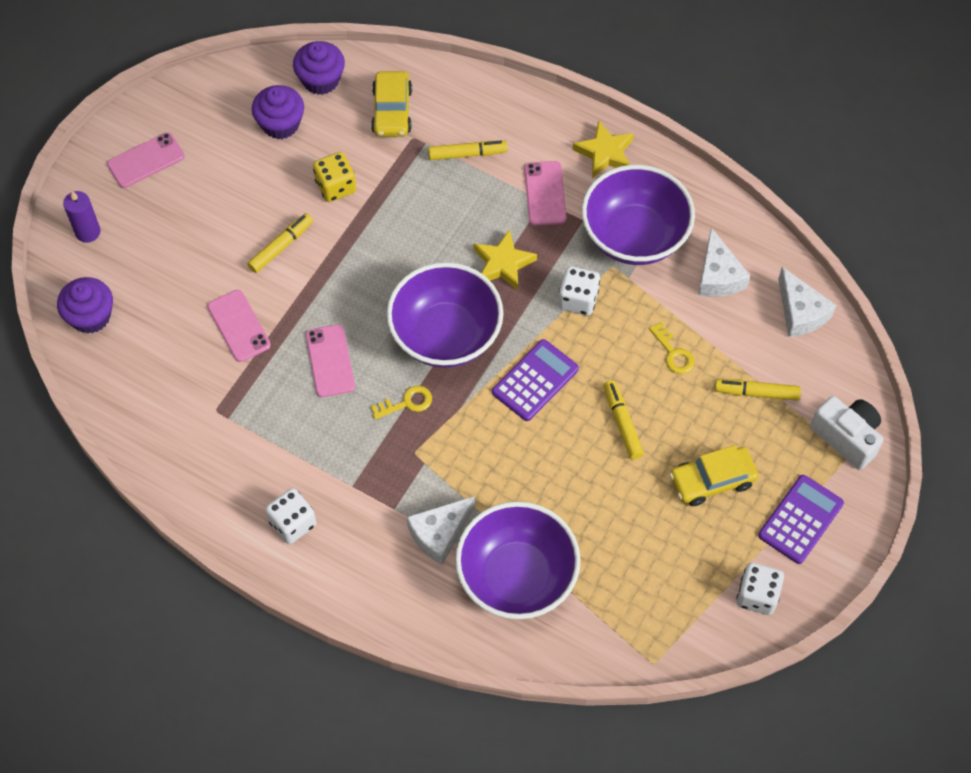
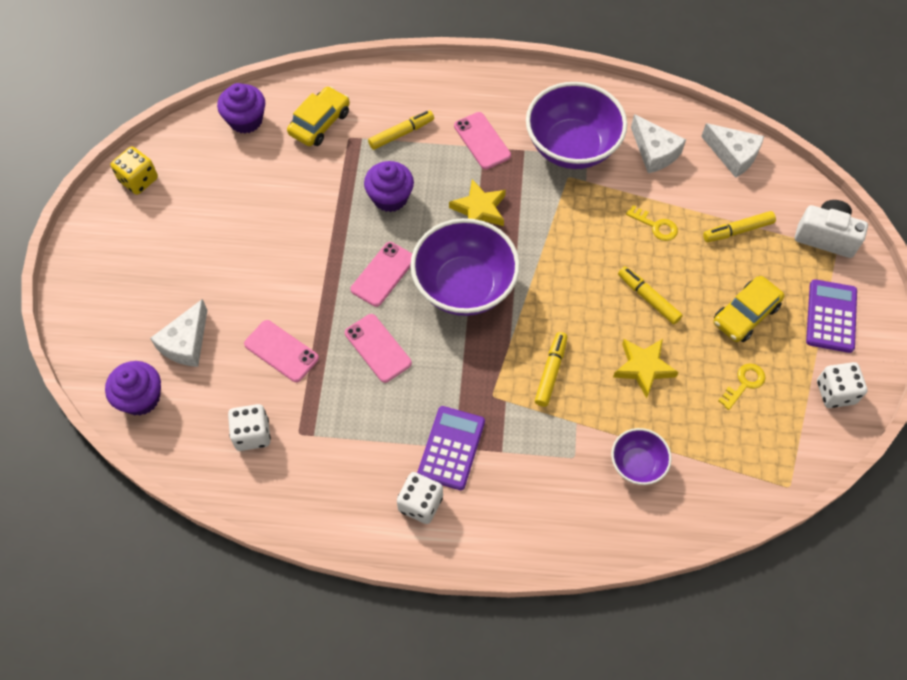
camera: 25 degrees left, 0 degrees up
(88, 232) = (101, 325): purple candle -> none
(146, 160) = (124, 243): pink phone -> pink phone (383, 274)
(280, 124) = (229, 168): purple cupcake -> purple cupcake (390, 197)
(281, 247) = (283, 269): yellow marker -> yellow marker (550, 372)
(336, 186) = (304, 201): yellow dice -> yellow dice (138, 180)
(392, 111) = (320, 123): yellow car -> yellow car turned 120 degrees counterclockwise
(406, 403) = (462, 356): yellow key -> yellow key (744, 384)
(439, 533) = (552, 456): white cheese -> white cheese (186, 343)
(517, 577) = (637, 464): purple bowl -> purple bowl, size x0.51
(535, 381) = (559, 293): purple calculator -> purple calculator (451, 448)
(578, 300) = (556, 214): white dice -> white dice (252, 434)
(605, 153) = (512, 92): yellow star -> yellow star (643, 368)

